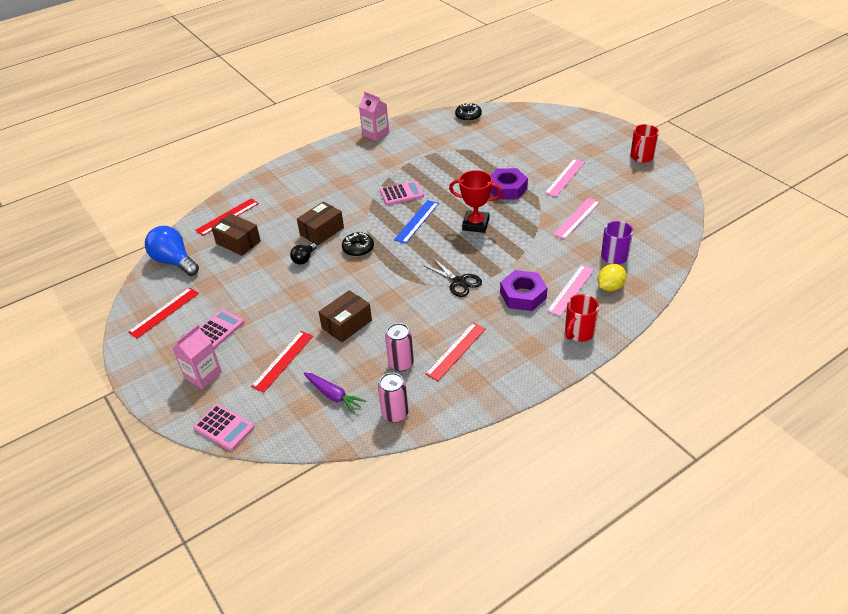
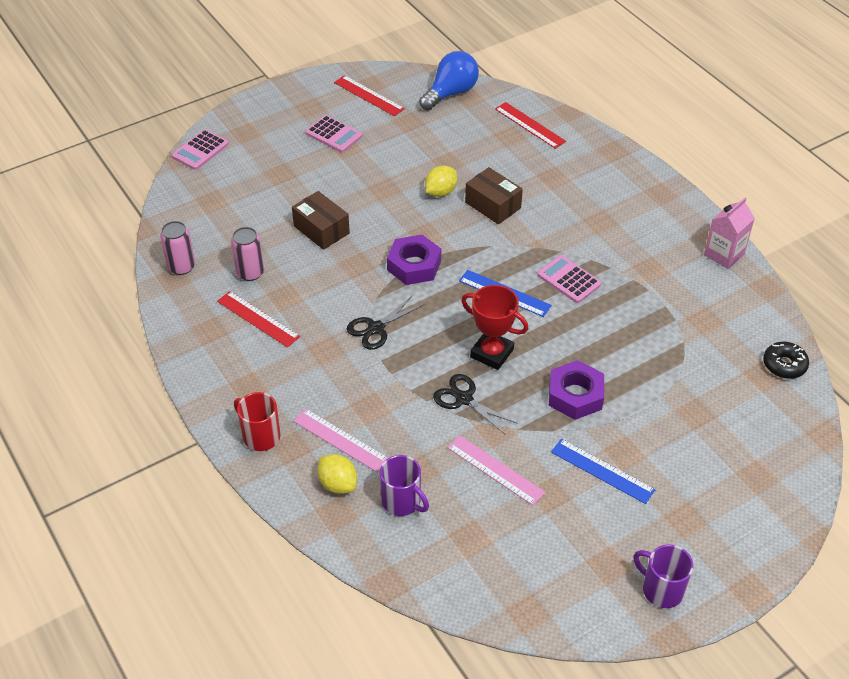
camera: 90 degrees right, 5 degrees up
(203, 375) = (272, 131): pink carton -> none
(238, 242) = (479, 137): brown box -> none
(283, 361) = (277, 183): red ruler -> none
(304, 259) = (440, 192): black light bulb -> yellow lemon
(333, 395) = (219, 221): purple carrot -> none
(358, 248) = (454, 238): black donut -> none
(401, 194) = (569, 280): pink calculator -> pink calculator turned 150 degrees clockwise
(475, 224) = (492, 353): red trophy -> red trophy turned 75 degrees counterclockwise
(520, 235) = (463, 399): none -> black scissors
(523, 295) = (339, 389): purple nut -> purple nut (414, 265)
(565, 177) = (602, 471): pink ruler -> blue ruler
(641, 157) = (661, 589): red mug -> purple mug

